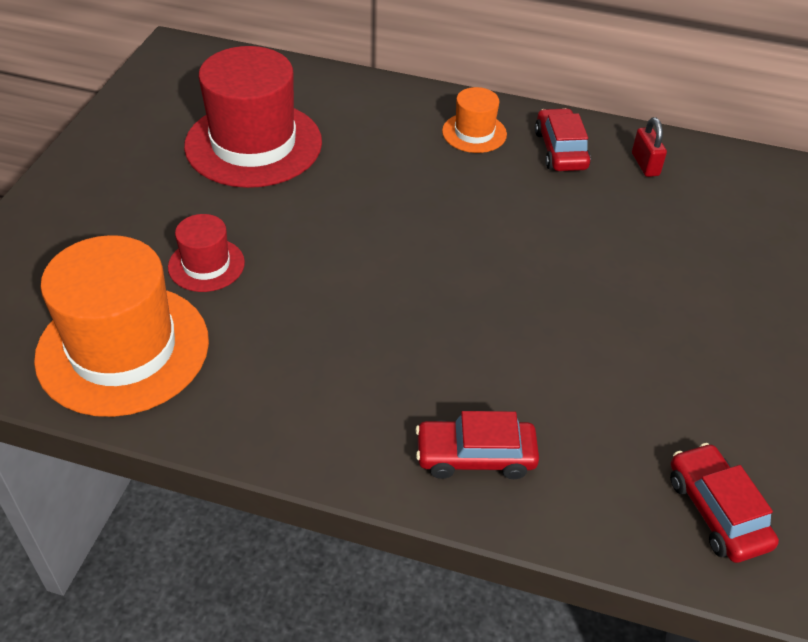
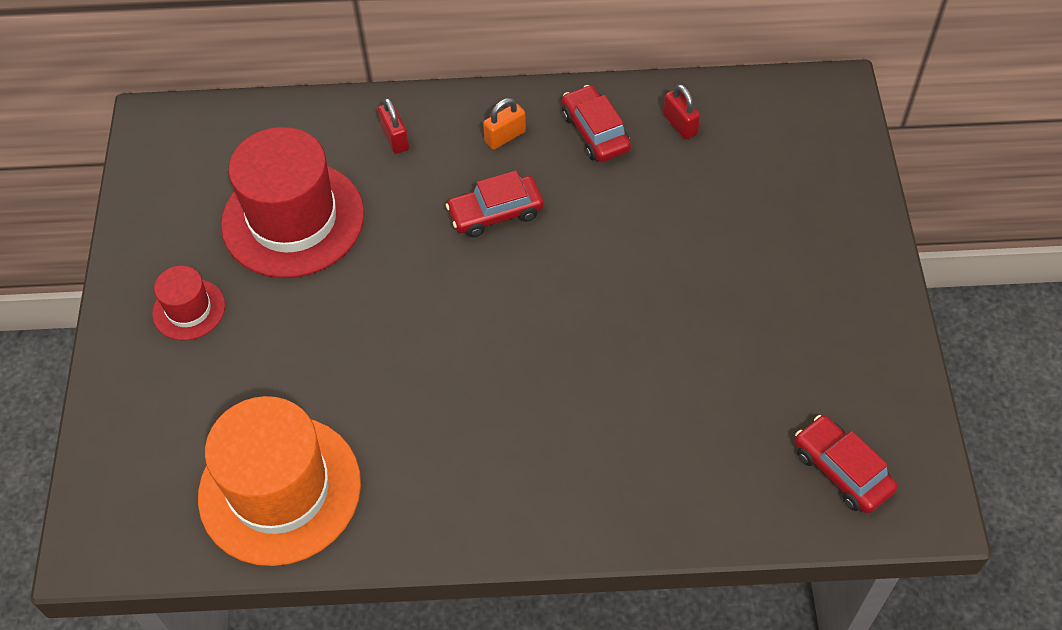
camera: 15 degrees left, 10 degrees up
(206, 265) = (313, 375): red hat -> red hat (189, 309)
(374, 110) = (395, 138): none -> red padlock
(474, 133) = (505, 137): orange hat -> orange padlock
(475, 456) = (632, 488): red car -> red car (496, 213)

